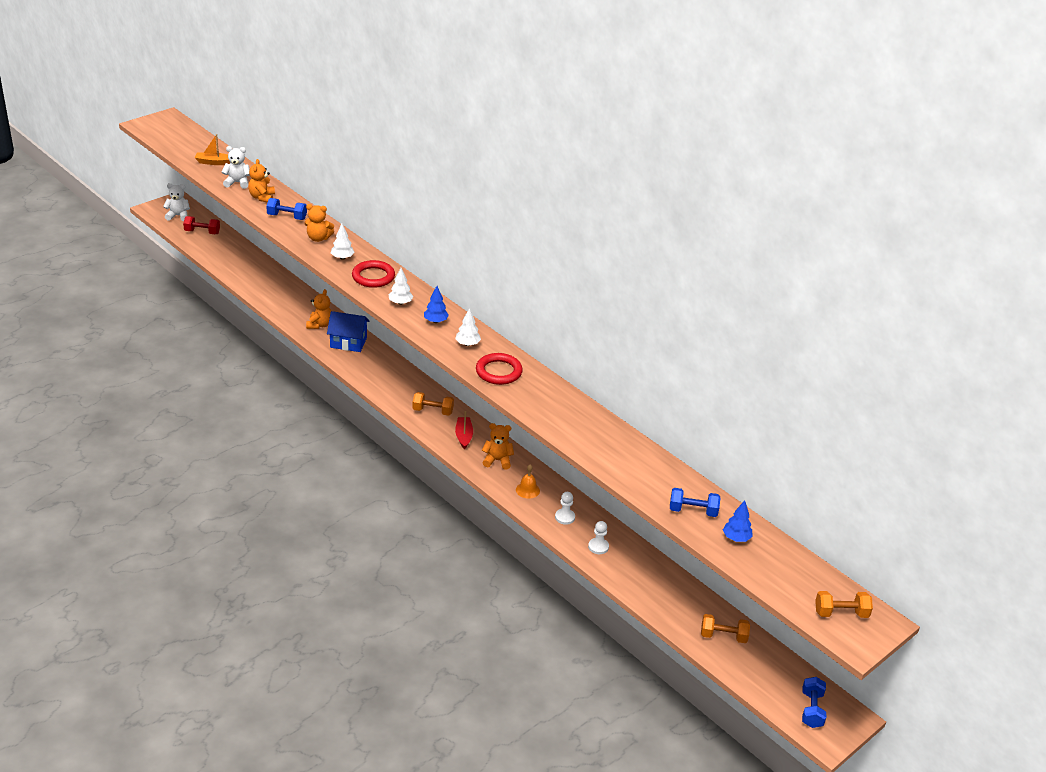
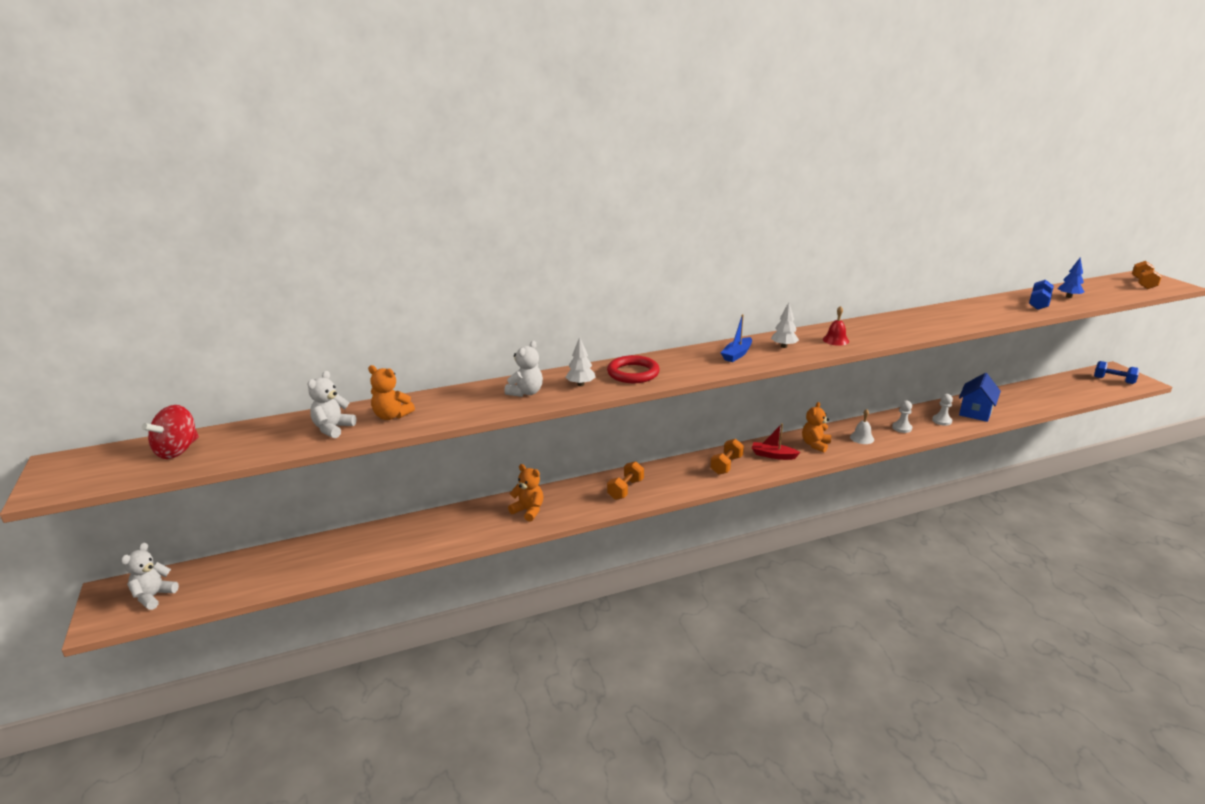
camera: 65 degrees left, 10 degrees down
(193, 144) = (177, 450): none -> red spinning top
(202, 232) = (225, 578): red dumbbell -> none
(214, 162) = (254, 440): orange boat -> none
(287, 217) = (457, 405): blue dumbbell -> none
(318, 238) = (526, 392): orange teddy bear -> white teddy bear
(348, 342) = (577, 496): blue house -> blue house (975, 412)
(400, 303) = (694, 366): white tree -> none
(435, 321) = (737, 354): blue tree -> blue boat
(498, 372) = (835, 340): red ring -> red bell
(527, 490) = (862, 438): orange bell -> white bell
(723, 636) = (1043, 394): orange dumbbell -> orange dumbbell (625, 489)

